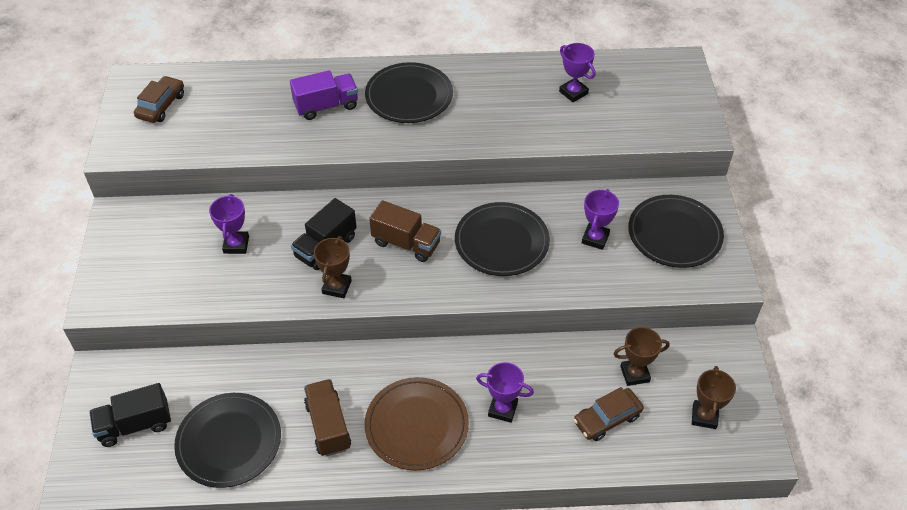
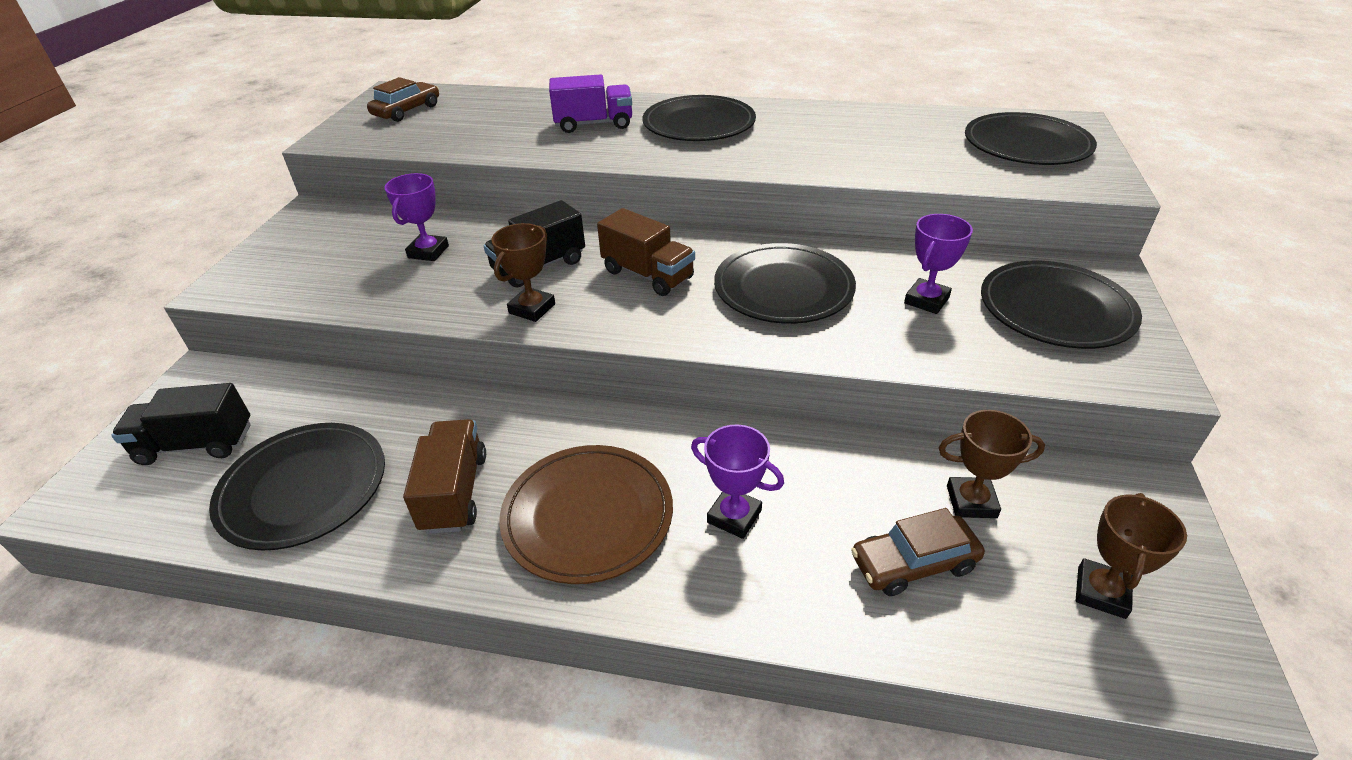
camera: 15 degrees right, 10 degrees down
(573, 92) = (917, 136): purple trophy -> none
(649, 94) = (1026, 145): none -> black plate

